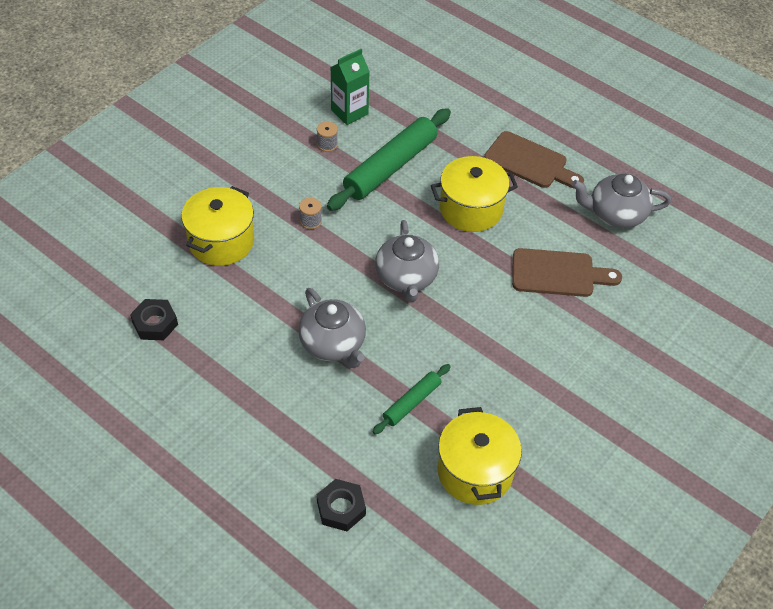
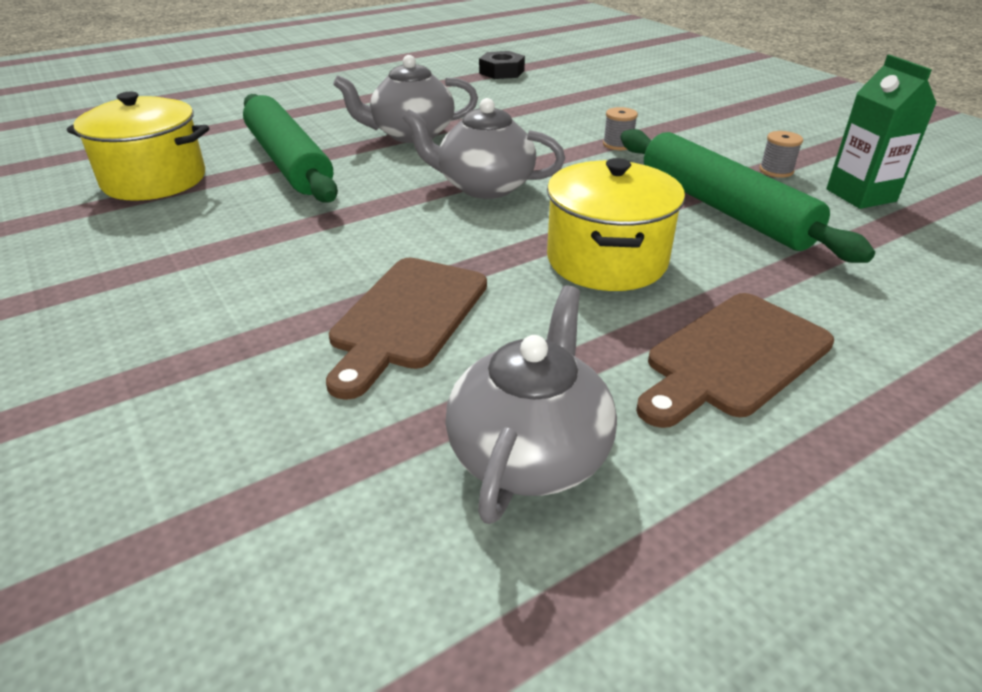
camera: 110 degrees right, 15 degrees down
(221, 241) = (600, 101): yellow pot -> none
(341, 508) = (212, 116): black nut -> none
(412, 403) = (288, 161): green rolling pin -> green rolling pin, size x1.93

